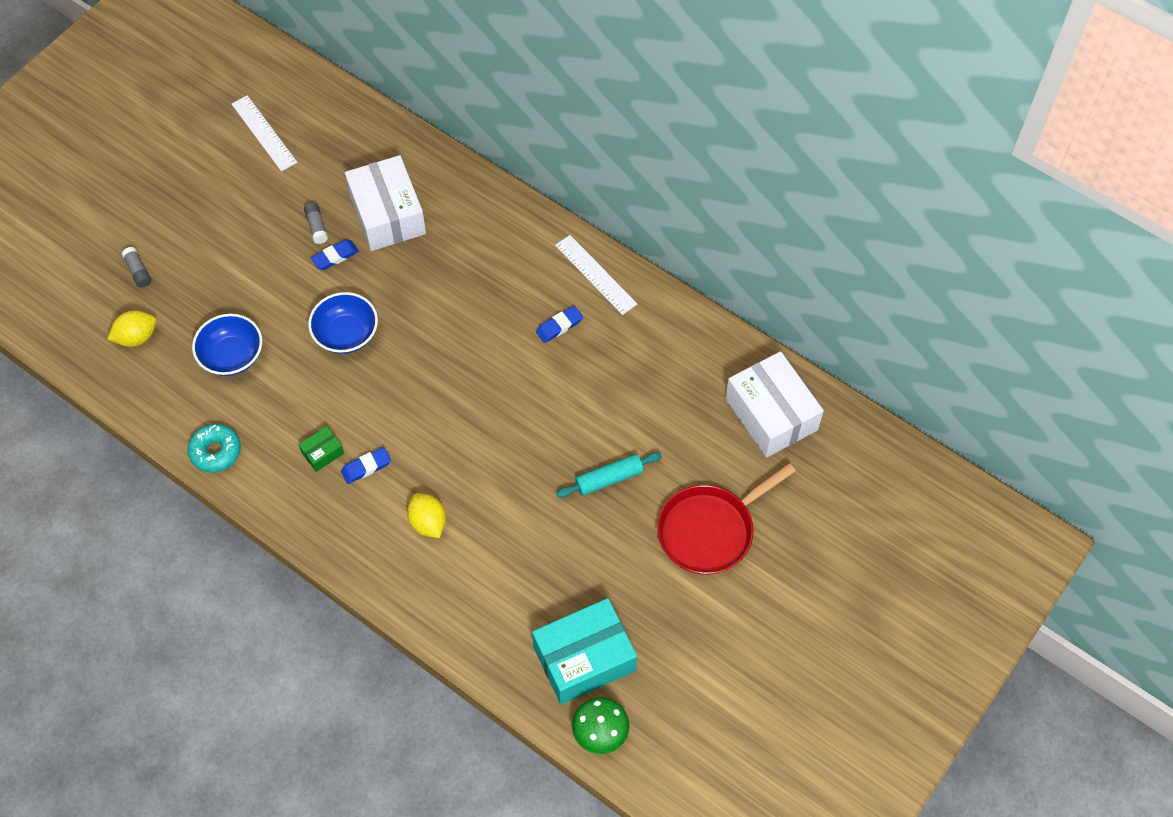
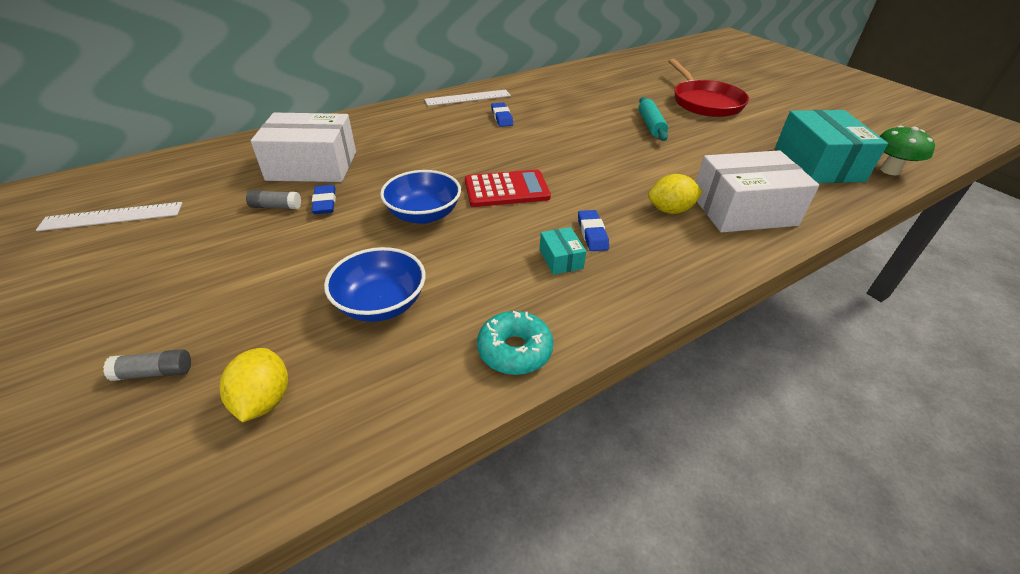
camera: 70 degrees left, 20 degrees down
(323, 453) = (561, 259): green box -> turquoise box
(410, 381) = (506, 189): none -> red calculator
(771, 414) = (620, 71): white box -> white box (743, 210)

